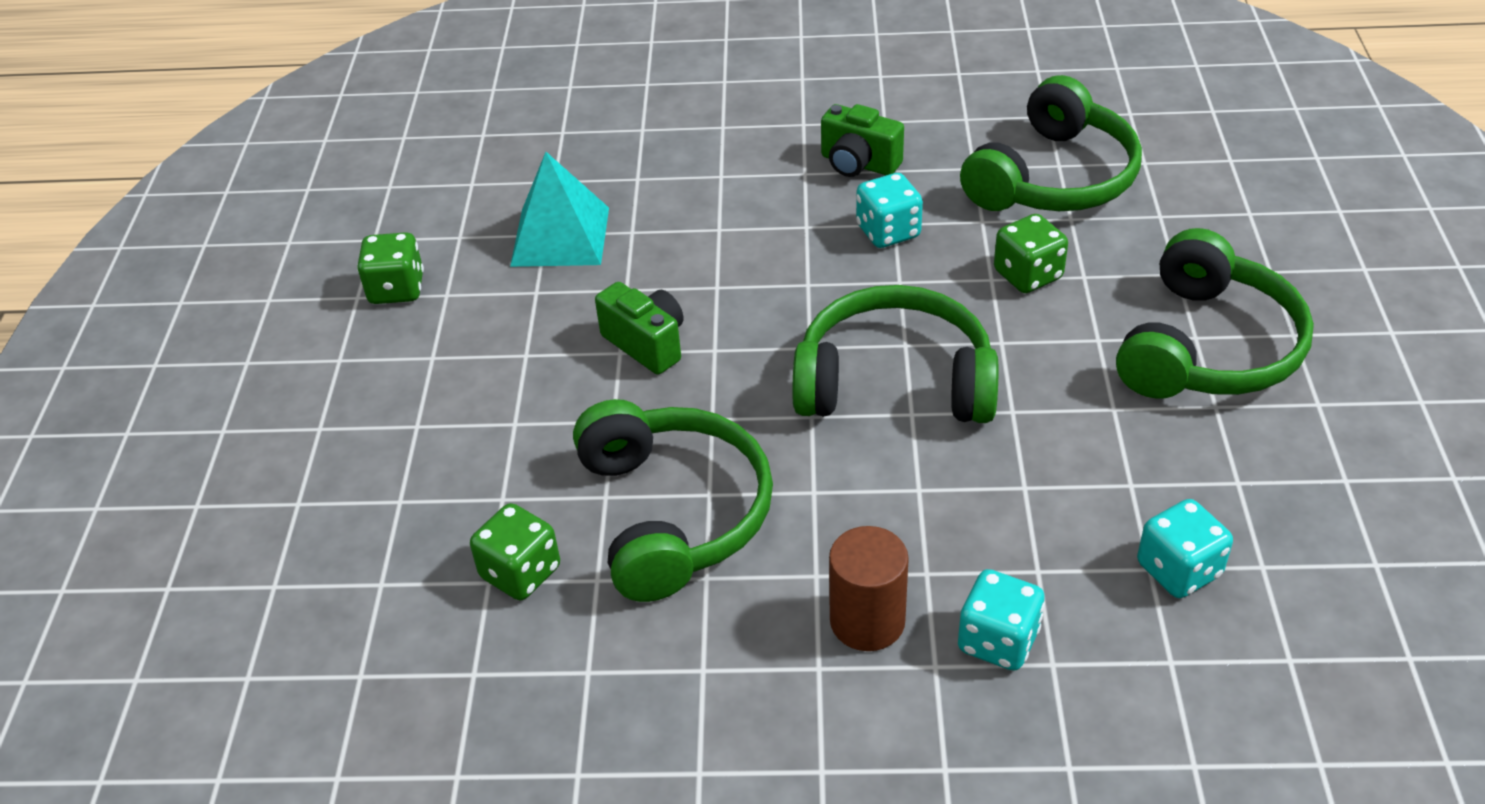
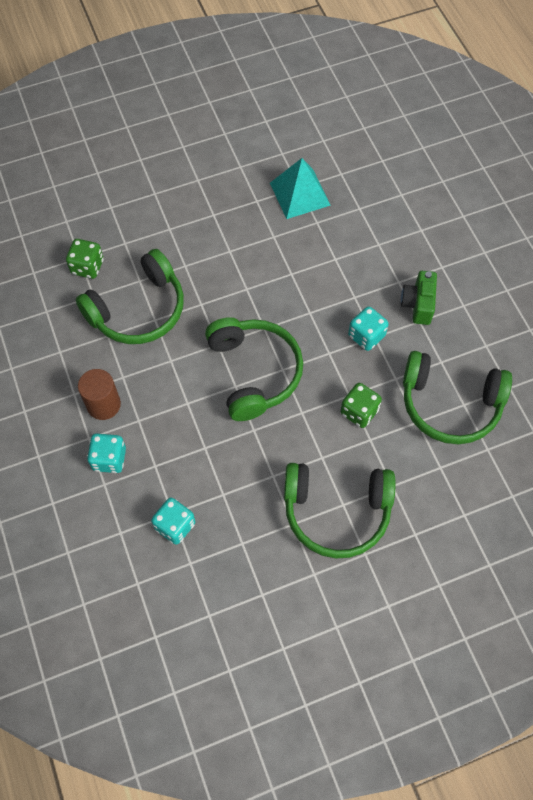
camera: 65 degrees right, 20 degrees up
(397, 289) = (235, 146): green dice -> none
(647, 344) = (239, 259): green camera -> none

